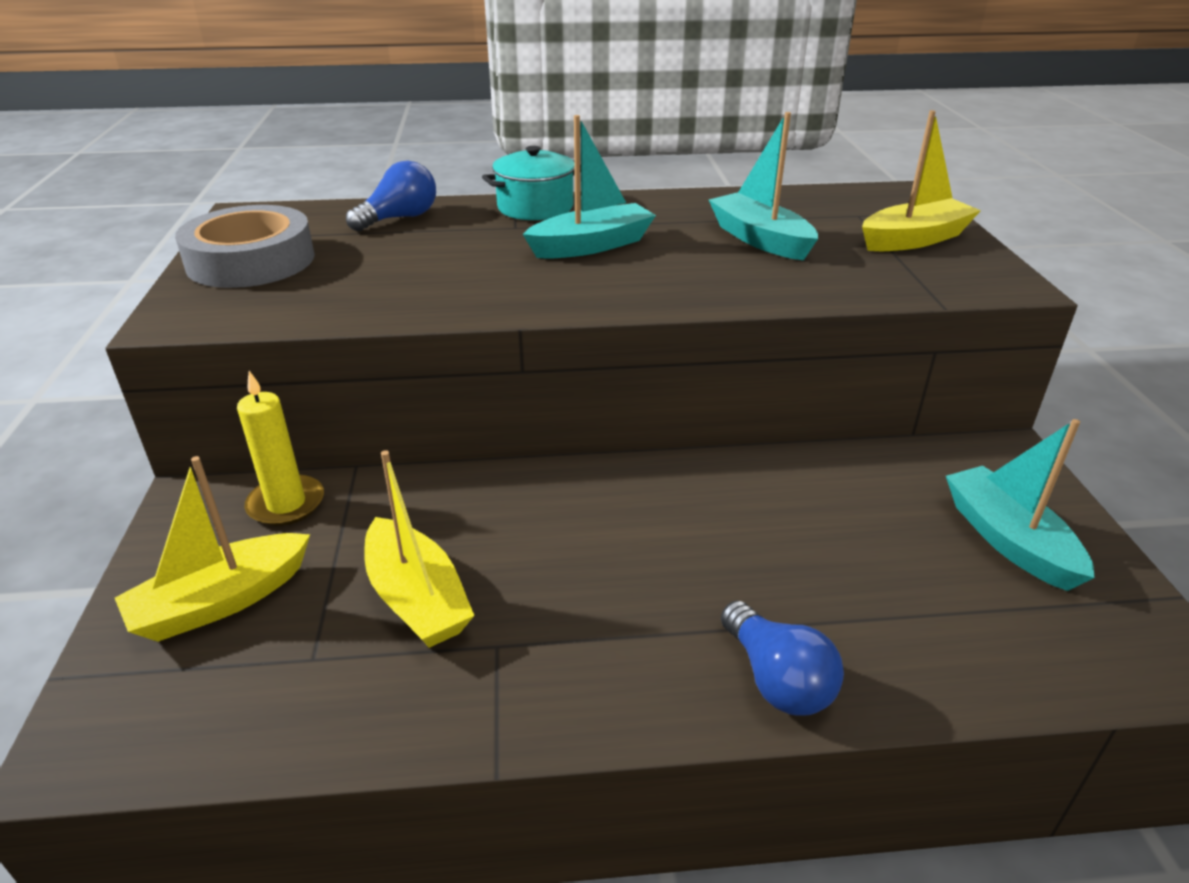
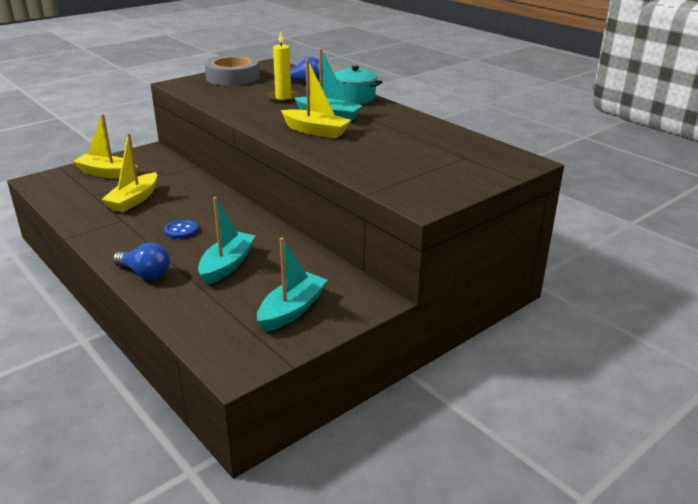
camera: 55 degrees right, 5 degrees down
(286, 504) = (163, 163): yellow candle -> yellow candle (283, 98)
(628, 573) = (181, 230): none -> blue button
(760, 239) = (390, 143): turquoise boat -> turquoise boat (227, 265)
(777, 679) = (145, 273): blue light bulb -> blue light bulb turned 90 degrees counterclockwise
(914, 239) = (450, 175): yellow boat -> yellow boat (316, 131)

